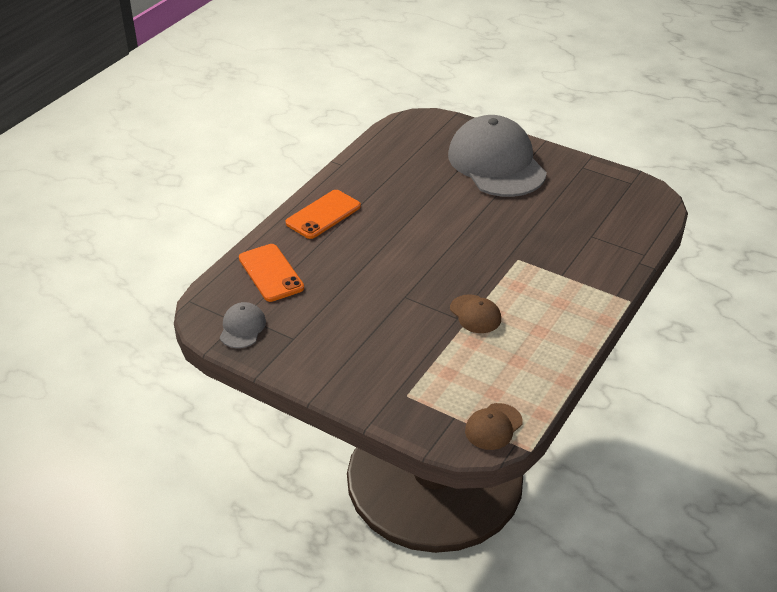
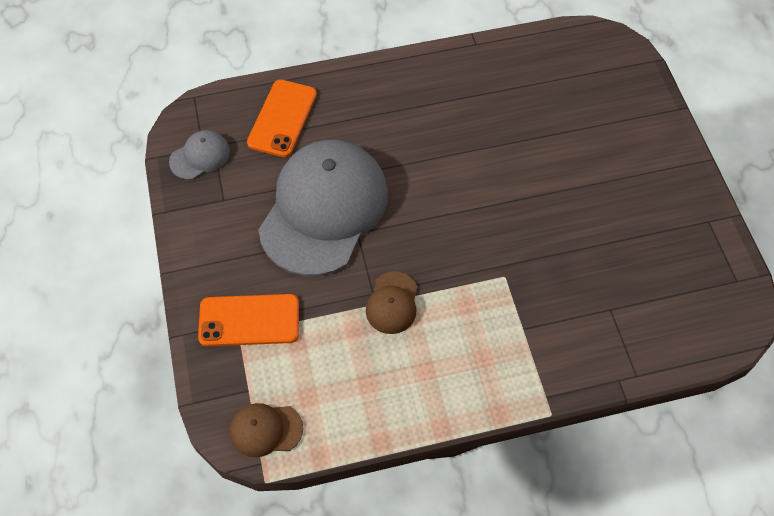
camera: 45 degrees right, 20 degrees up
(323, 215) = (394, 89): orange phone -> orange phone (249, 320)
(496, 163) = (623, 150): grey cap -> grey cap (324, 209)

